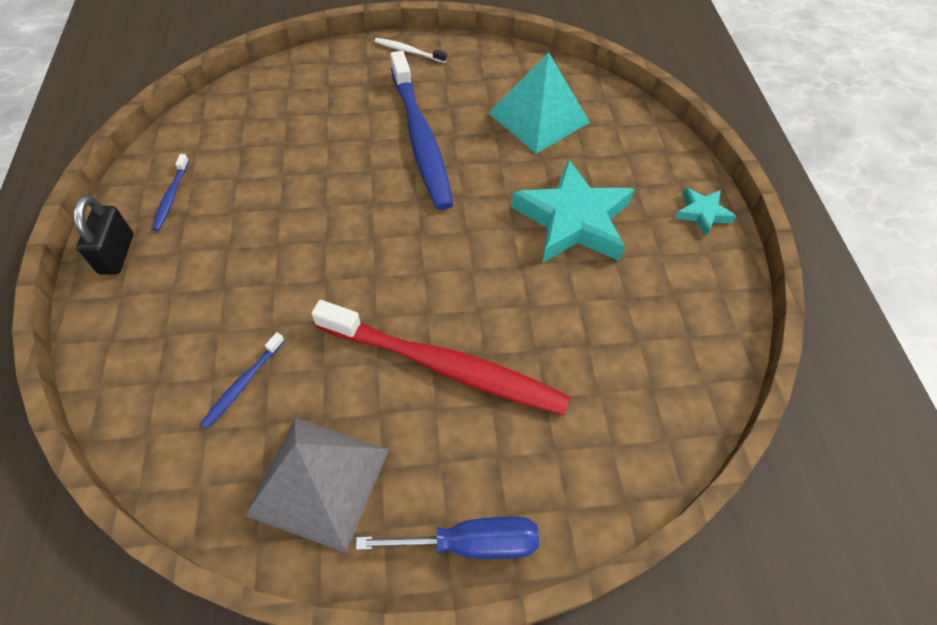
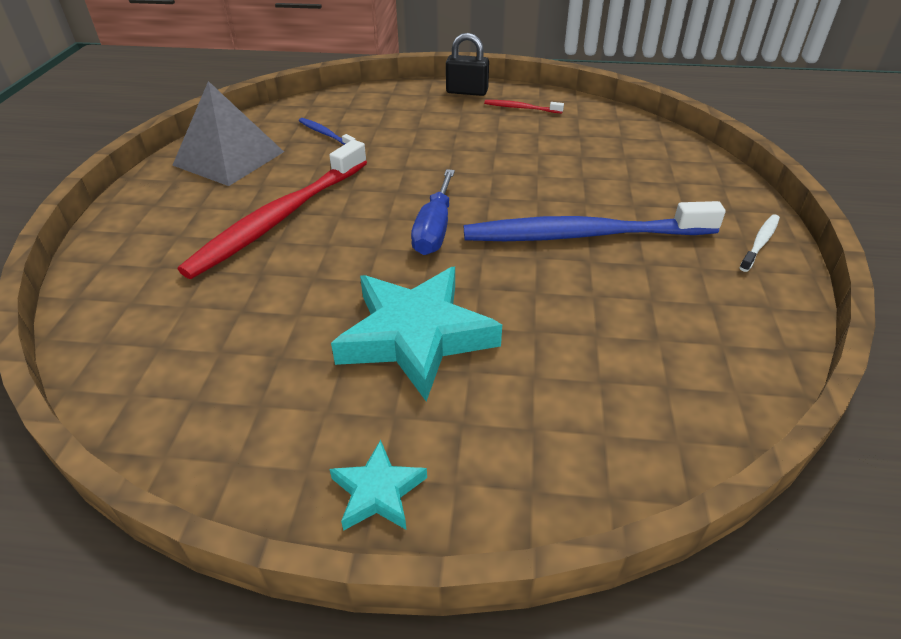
camera: 105 degrees right, 15 degrees down
(171, 197) = (521, 108): blue toothbrush -> red toothbrush
(471, 543) = (127, 213): blue screwdriver -> blue screwdriver (434, 229)
(538, 117) = (623, 343): turquoise pyramid -> none

